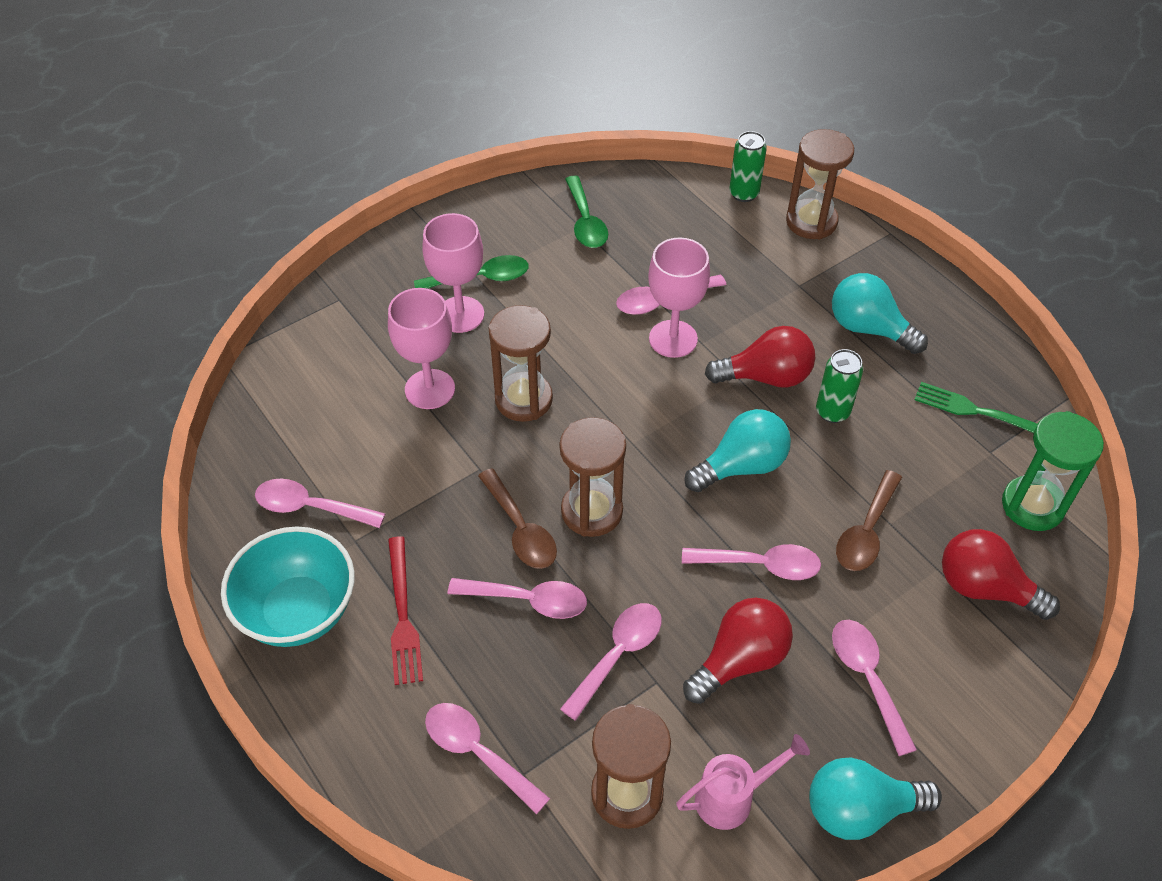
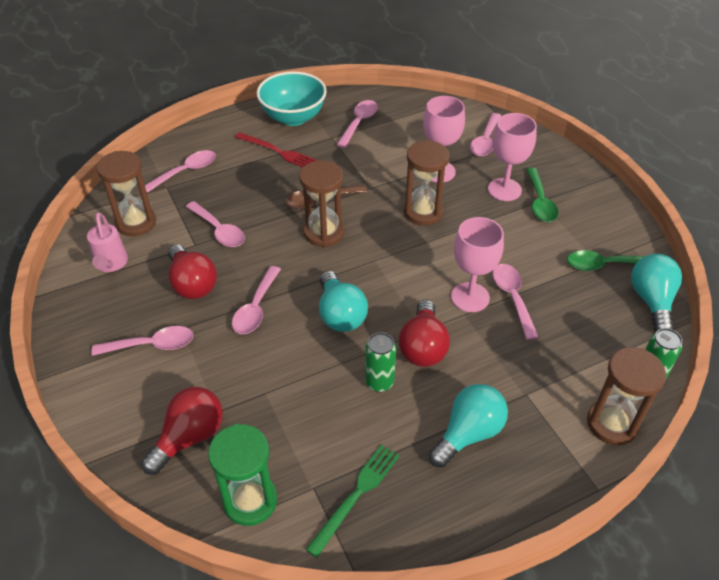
camera: 100 degrees right, 5 degrees down
(403, 615) = (278, 151): red fork -> red fork turned 150 degrees counterclockwise
(528, 600) = (269, 198): pink spoon -> pink spoon (485, 141)
(860, 809) = (73, 319): turquoise light bulb -> turquoise light bulb (651, 301)
(866, 532) = (262, 375): brown spoon -> none

